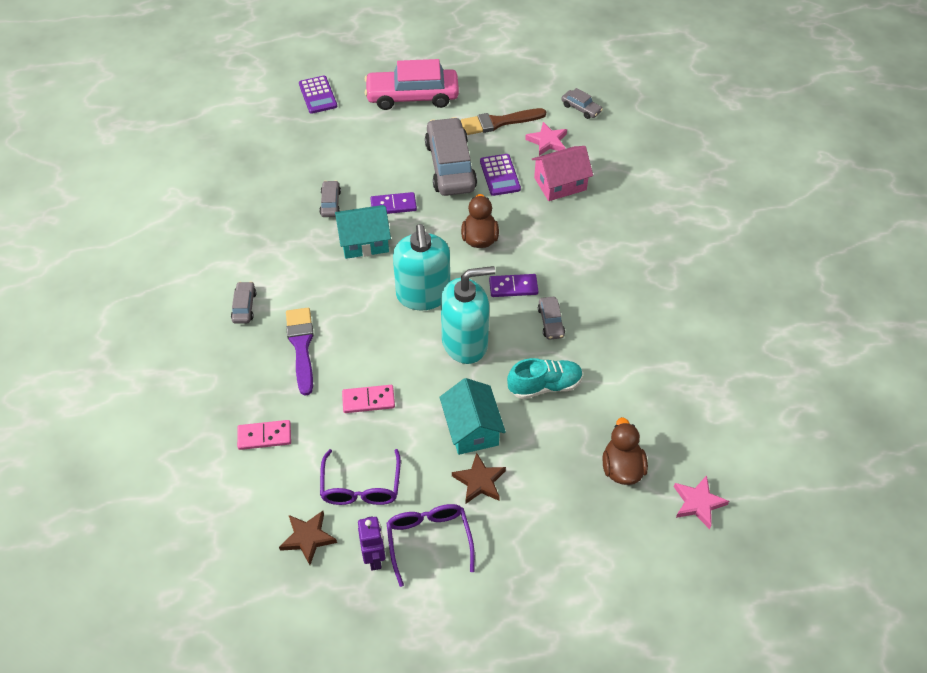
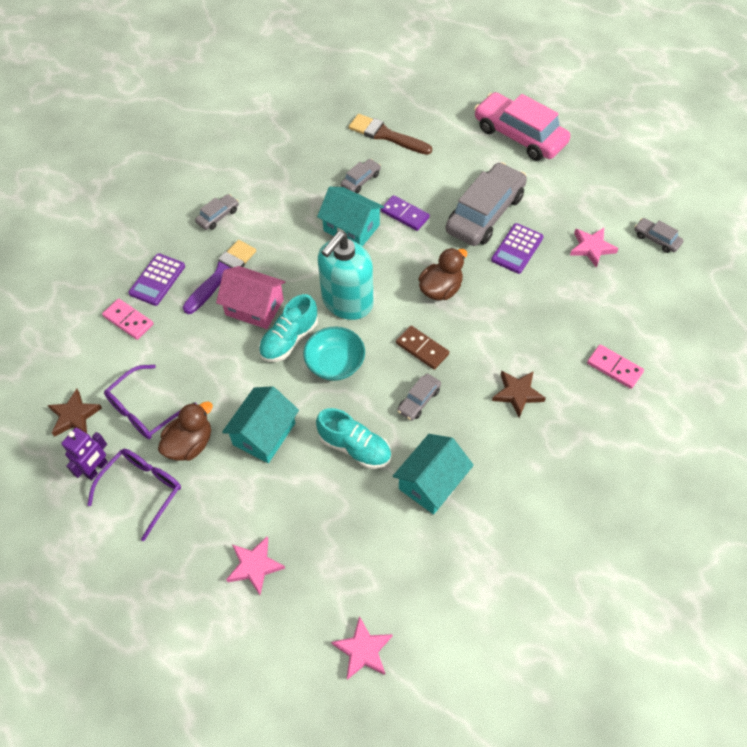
camera: 45 degrees right, 5 degrees up
(318, 95) = (446, 88): purple calculator -> purple calculator (157, 280)
(368, 400) = (220, 351): pink domino -> pink domino (614, 368)
(412, 352) = (289, 339): none -> turquoise shoe
(465, 342) = (335, 363): turquoise soap dispenser -> turquoise bowl
(479, 481) = (224, 478): brown star -> brown star (517, 393)
(498, 122) = (567, 203): brown brush -> brown brush (386, 135)
(513, 287) = (422, 349): purple domino -> brown domino
(560, 184) = (560, 292): pink house -> pink house (254, 307)
(570, 517) = (254, 566): none -> pink star
(581, 108) = (656, 239): grey car -> grey car turned 135 degrees clockwise
(619, 366) = (431, 482): none -> turquoise house
(622, 468) = (337, 565): brown duck -> brown duck (190, 444)

